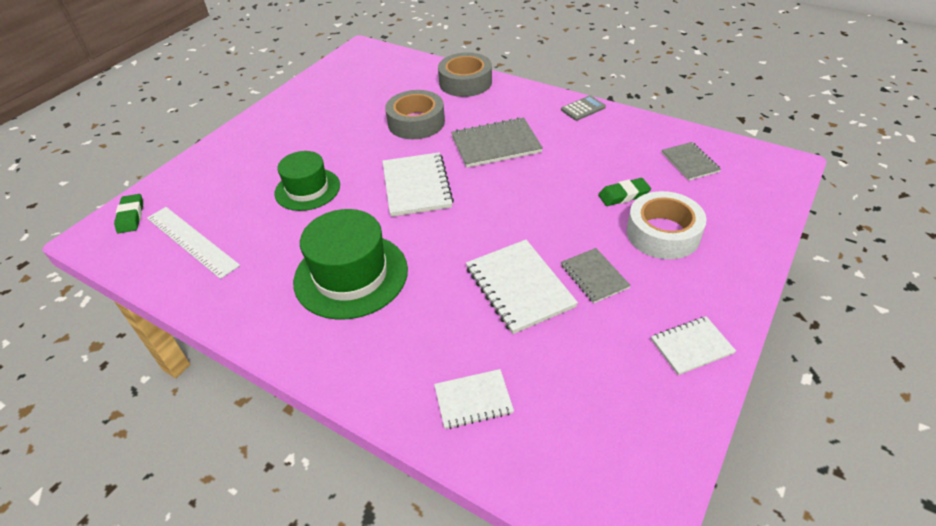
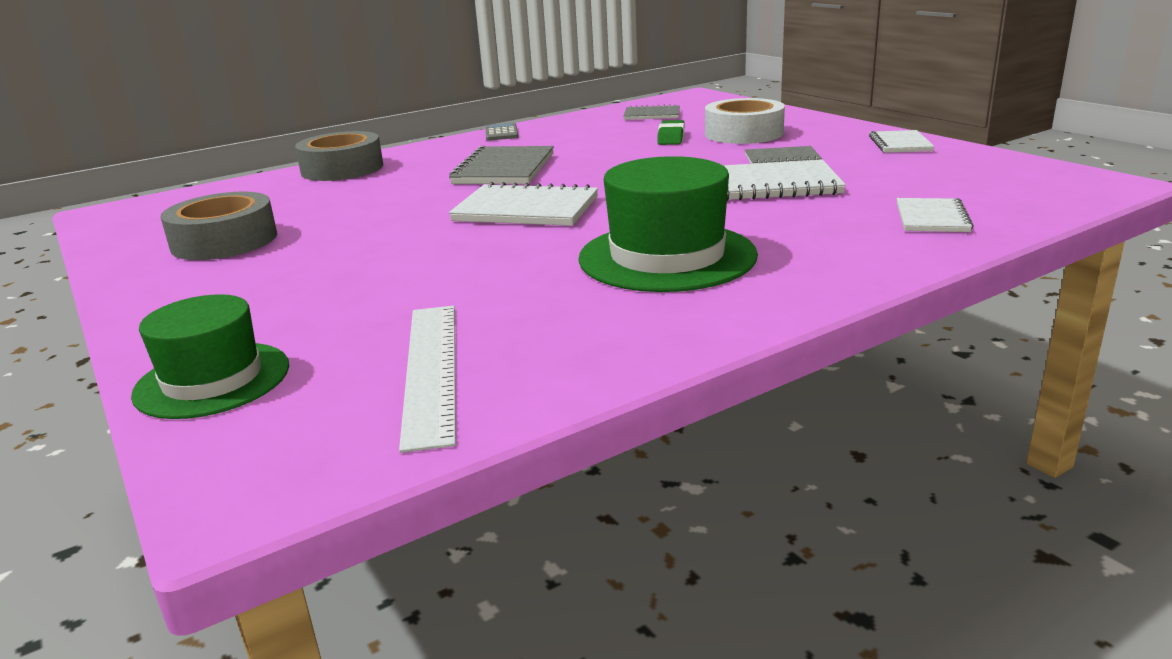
camera: 65 degrees left, 20 degrees down
(131, 216) = (245, 437): green eraser -> none
(191, 241) = (431, 369): white ruler -> white ruler turned 75 degrees counterclockwise
(307, 189) = (427, 270): green hat -> green hat (212, 380)
(416, 122) = (382, 198): grey tape -> grey tape (224, 241)

